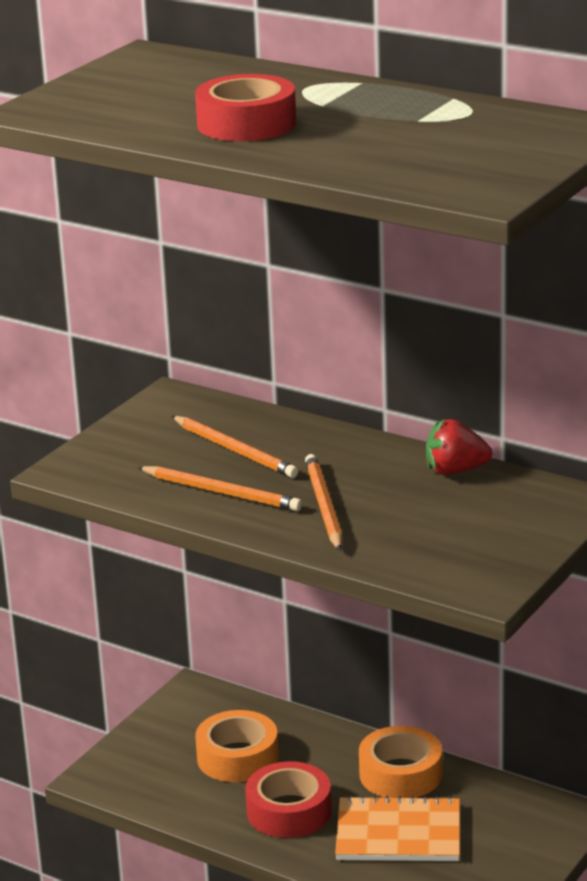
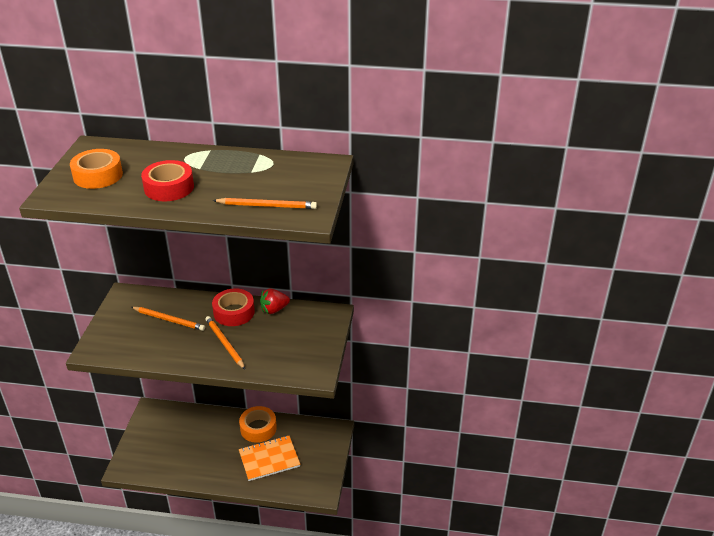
camera: 25 degrees left, 10 degrees up
(221, 492) = (173, 346): orange pencil -> orange pencil (267, 206)
(237, 757) = (184, 439): orange tape -> orange tape (98, 175)
(289, 811) = (218, 461): red tape -> red tape (234, 312)

